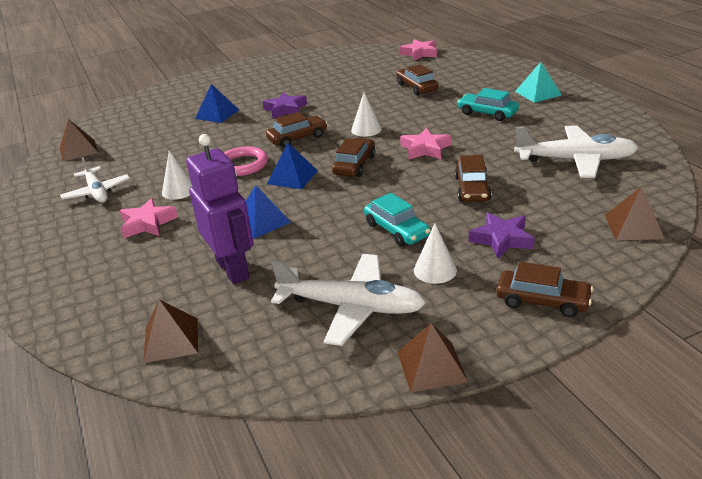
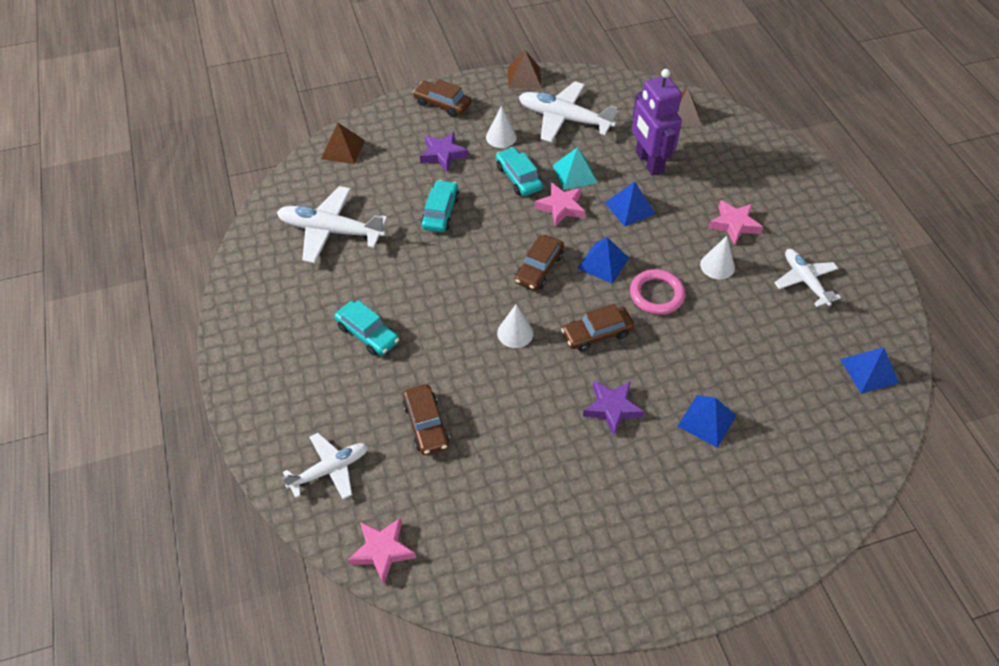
camera: 175 degrees left, 20 degrees up
(78, 150) = (869, 371): brown pyramid -> blue pyramid
(425, 149) = (461, 280): pink star -> pink star (561, 207)
(470, 67) = (329, 470): none -> white plane
(472, 189) = (440, 212): brown car -> turquoise car
(538, 93) = (285, 366): turquoise pyramid -> turquoise pyramid (574, 174)

